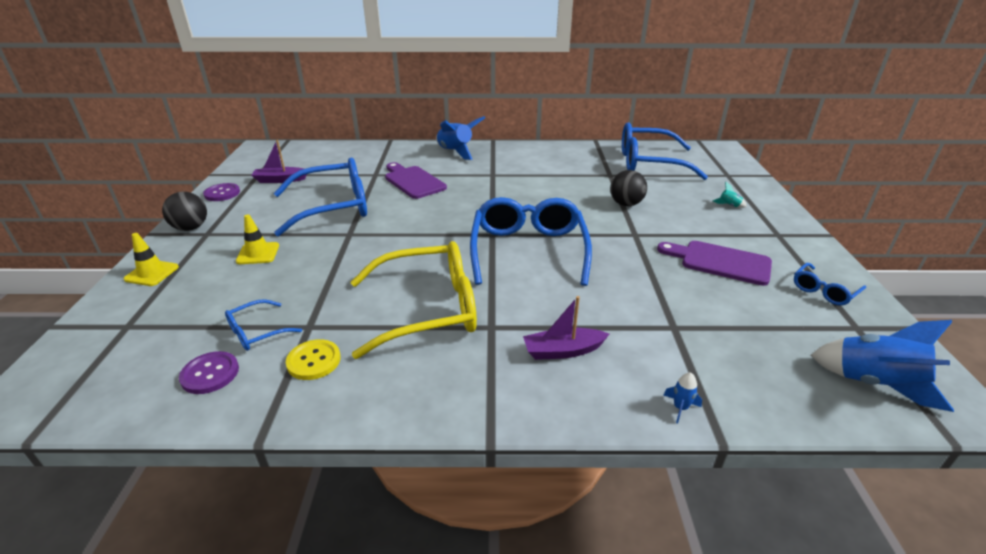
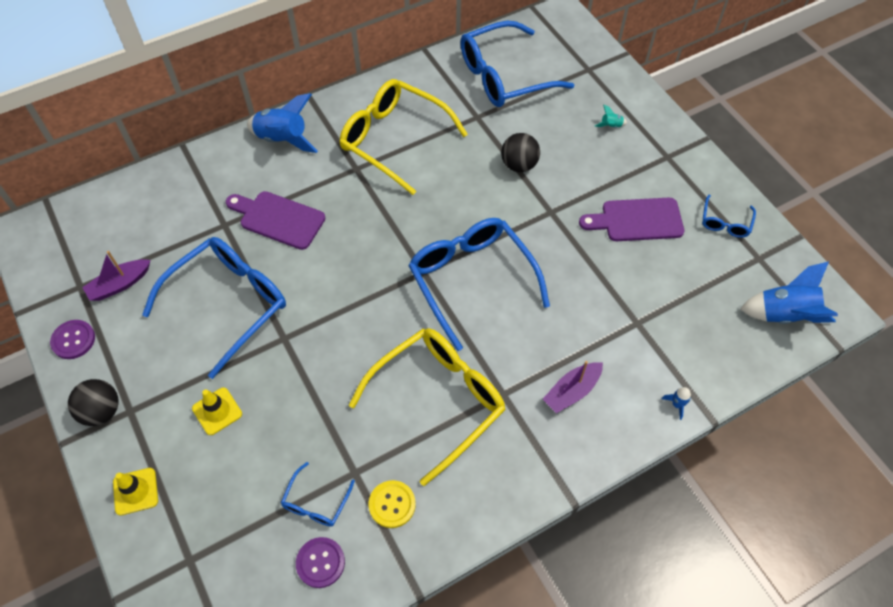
camera: 30 degrees left, 25 degrees up
(533, 169) = (394, 140): none -> yellow glasses

